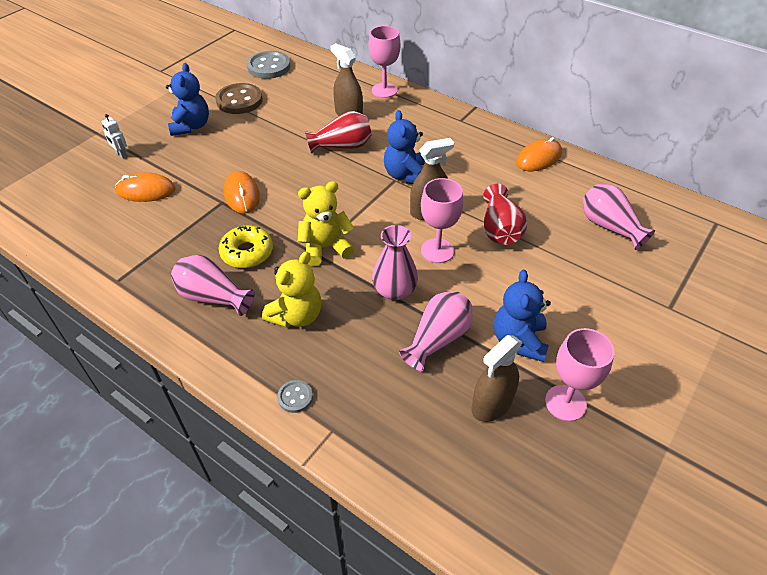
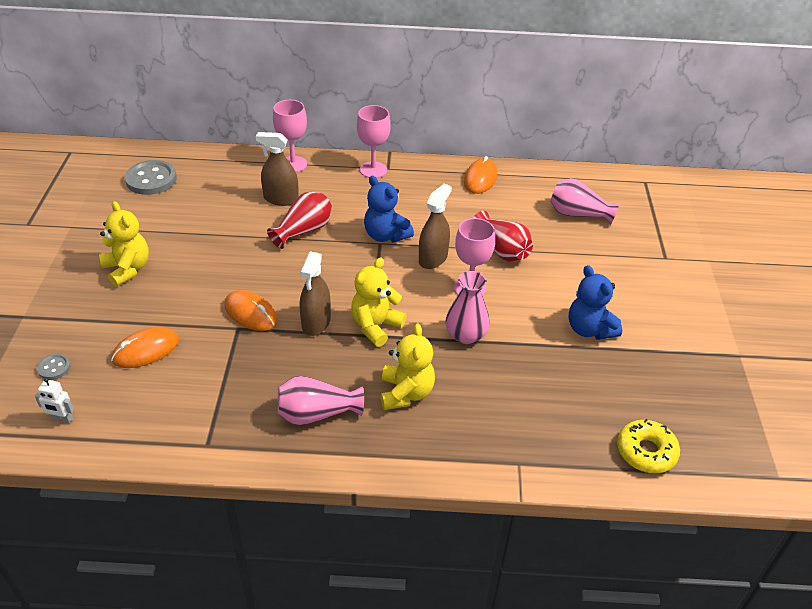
camera: 35 degrees left, 5 degrees down
(121, 154) = (78, 327): white robot -> white robot (62, 419)
(191, 126) = (128, 269): blue teddy bear -> yellow teddy bear
(239, 100) = (154, 224): brown button -> none
(247, 252) = (309, 362): yellow donut -> yellow donut (646, 452)
(295, 397) = (467, 455): grey button -> grey button (54, 368)
(438, 339) = (532, 357): pink vase -> none
(491, 404) = (611, 384): brown spray bottle -> brown spray bottle (316, 322)
(565, 403) = (656, 358): pink goblet -> pink goblet (373, 170)

